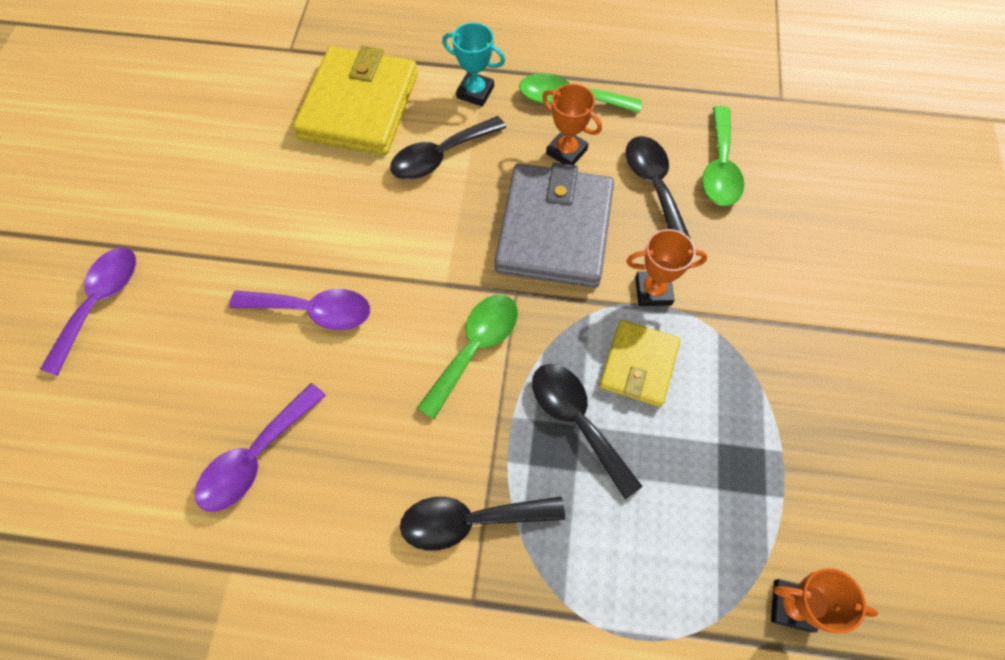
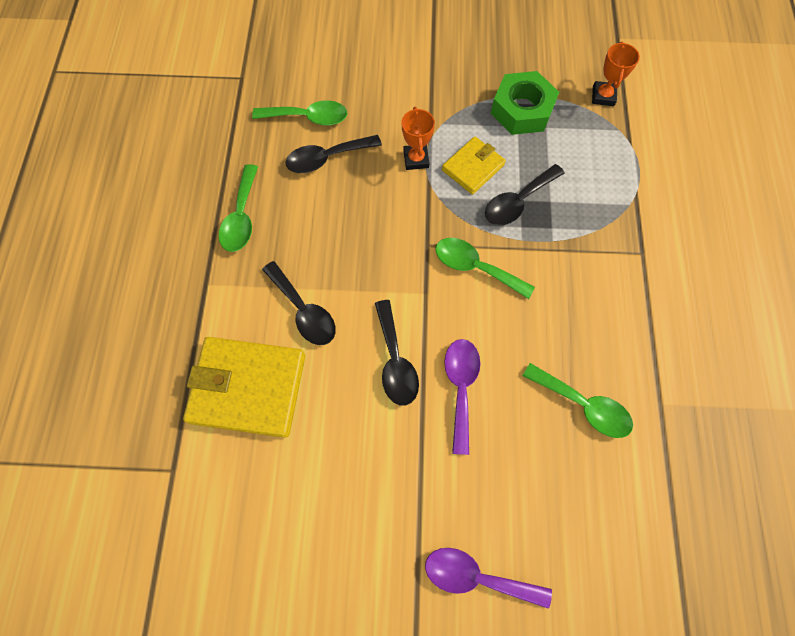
camera: 95 degrees left, 5 degrees up
(255, 457) = (583, 405): purple spoon -> green spoon
(470, 521) = (595, 259): black spoon -> black spoon (395, 361)
(475, 92) = (232, 290): turquoise trophy -> none
(554, 229) = (370, 222): grey wallet -> none
(566, 151) = (296, 217): orange trophy -> none
(639, 365) = (473, 167): yellow wallet -> yellow wallet turned 60 degrees counterclockwise
(751, 454) = (522, 110): none -> green nut

